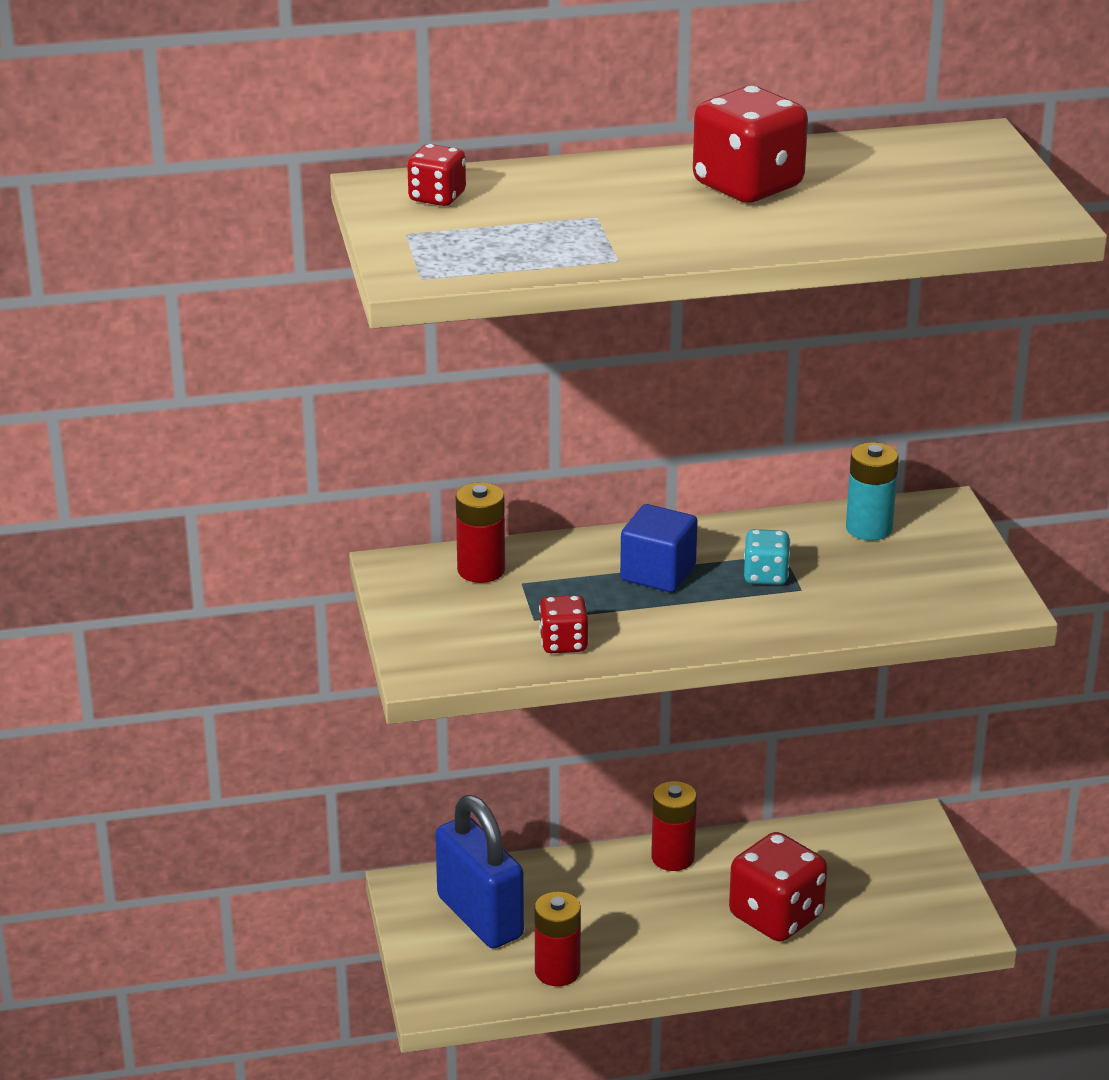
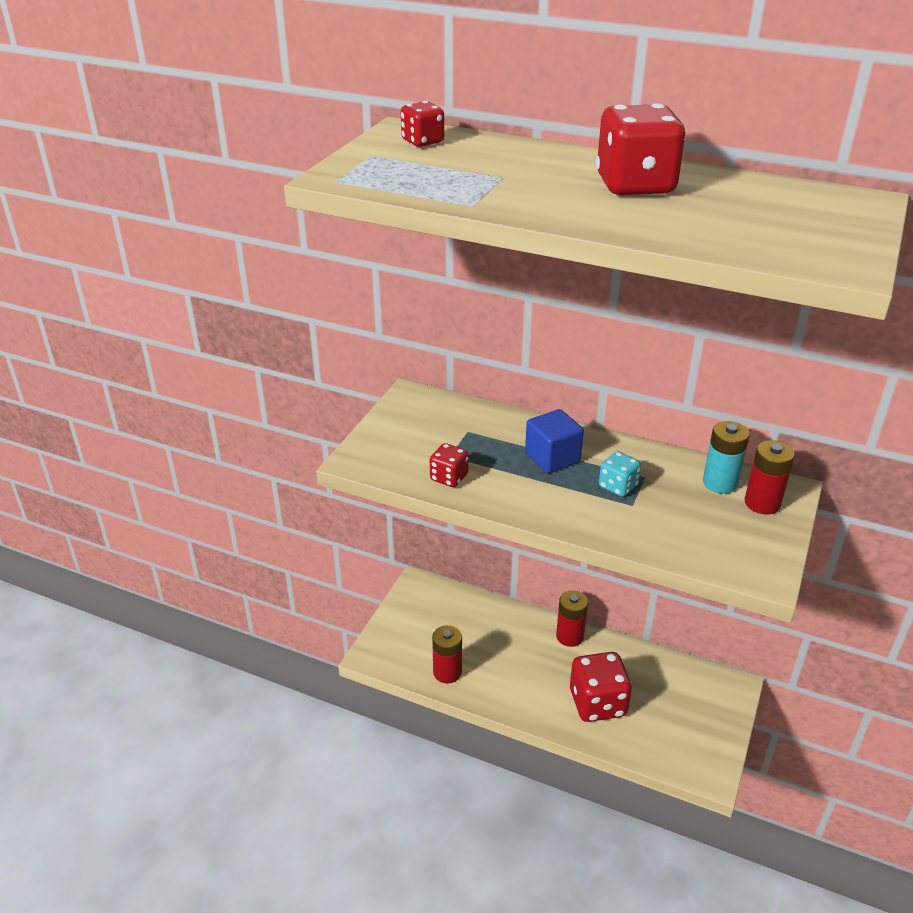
camera: 35 degrees right, 5 degrees up
(480, 917) = (437, 619): blue padlock -> none
(481, 570) = (453, 415): red battery -> red battery (762, 503)

